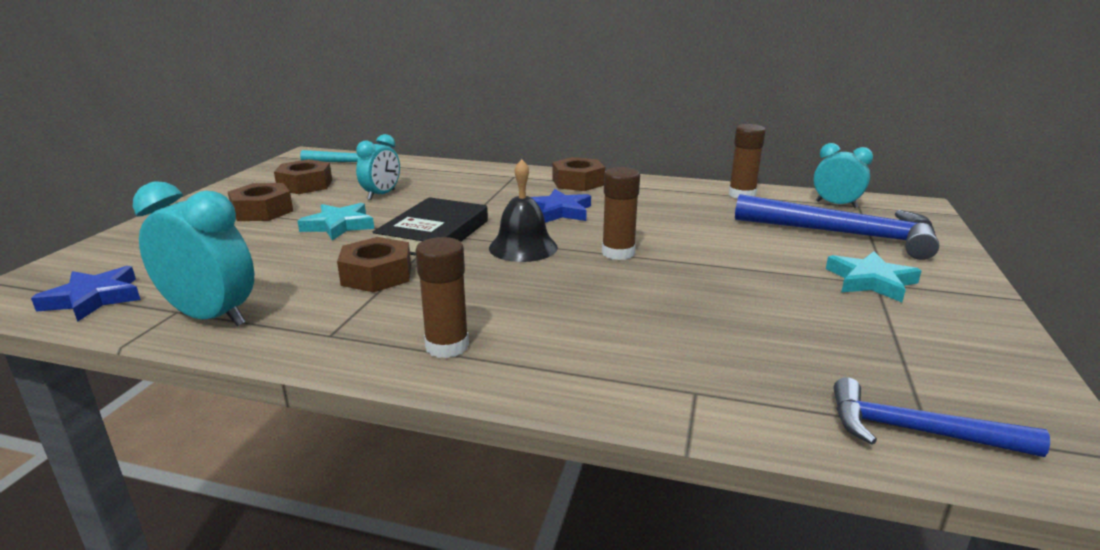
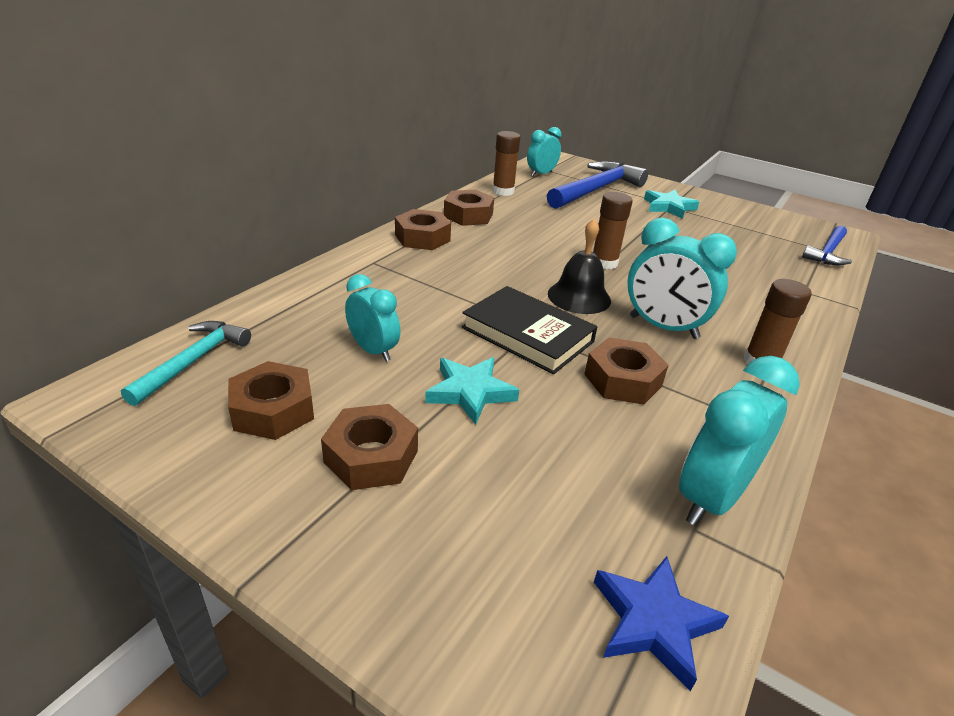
camera: 75 degrees left, 10 degrees up
(490, 289) = (663, 327): none -> turquoise clock
(559, 211) = (498, 263): blue star -> none
(652, 190) = (468, 215): none -> brown nut

